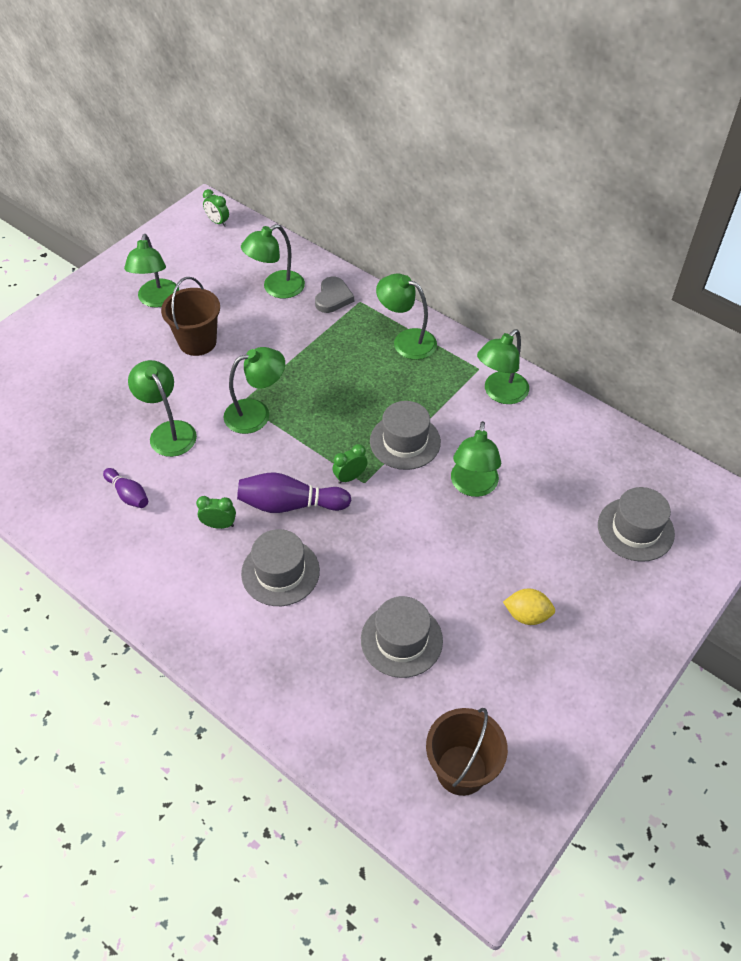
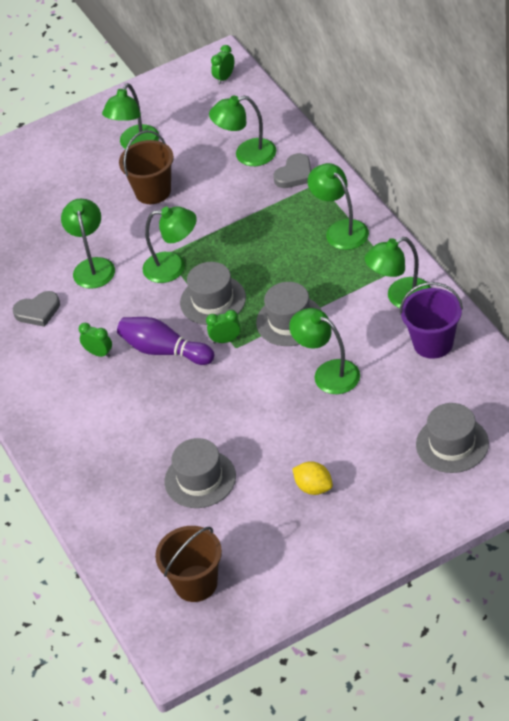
camera: 30 degrees right, 5 degrees down
(128, 494) = (38, 311): purple bowling pin -> grey heart
(218, 222) = (224, 78): green clock -> green clock turned 60 degrees clockwise
(280, 572) = (130, 402): grey hat -> grey hat (213, 300)
(473, 486) = (328, 373): green lamp -> green lamp turned 90 degrees clockwise
(557, 431) = (433, 343): none -> purple bucket

